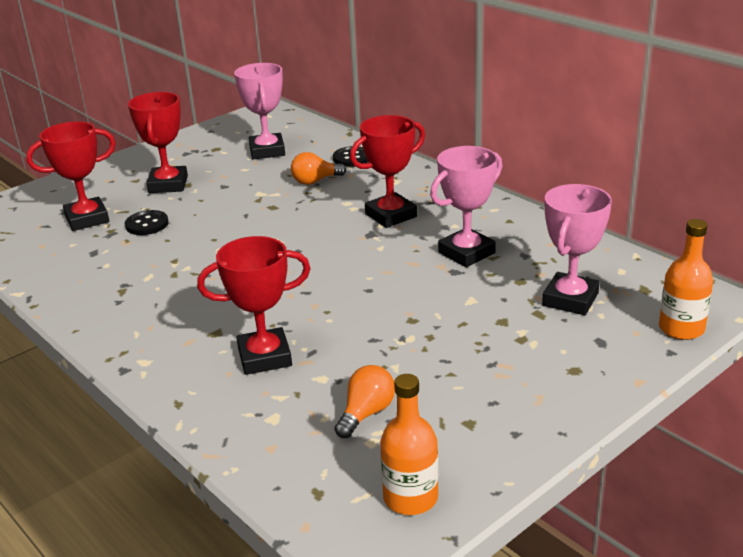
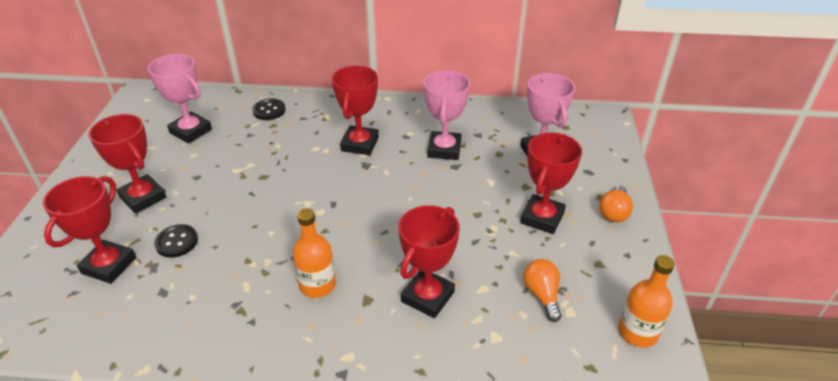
camera: 45 degrees left, 10 degrees up
(315, 181) = (267, 141): orange light bulb -> orange light bulb (614, 212)
(473, 355) = (542, 218): none -> red trophy
(681, 328) = (611, 142): orange bottle -> orange bottle (317, 285)

